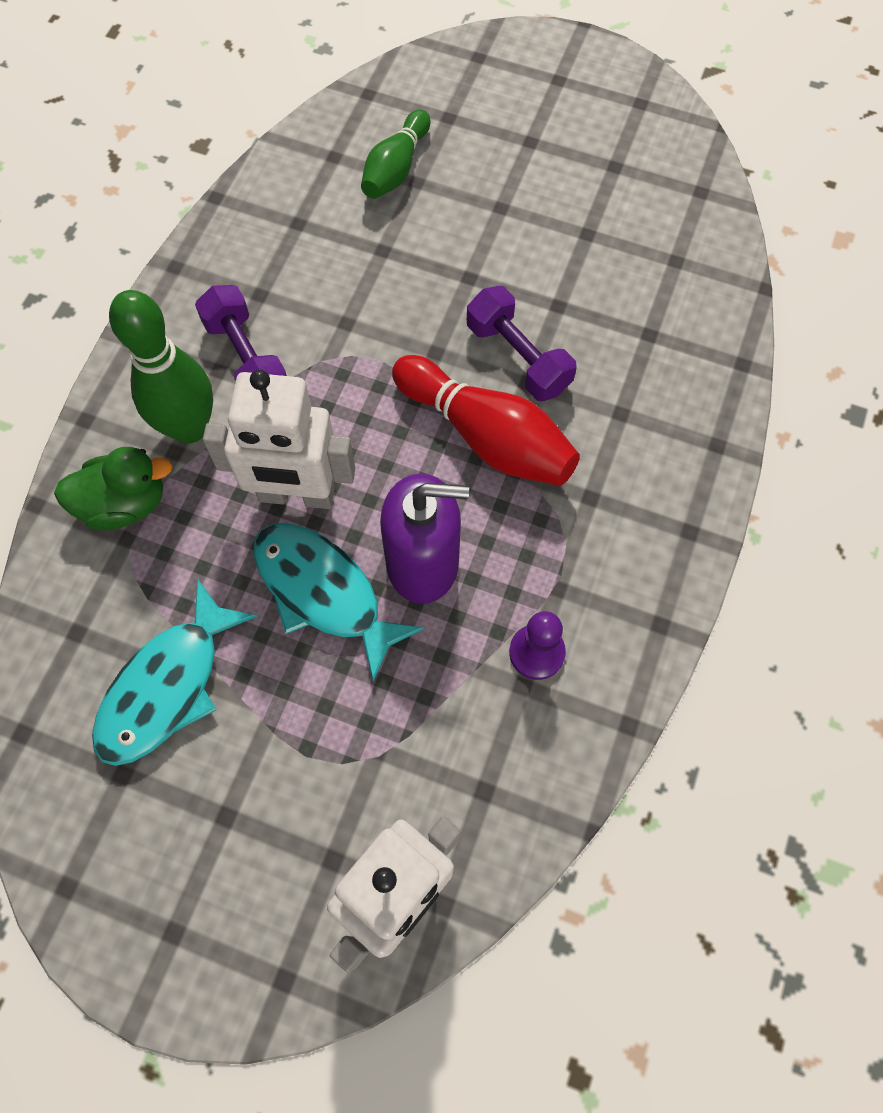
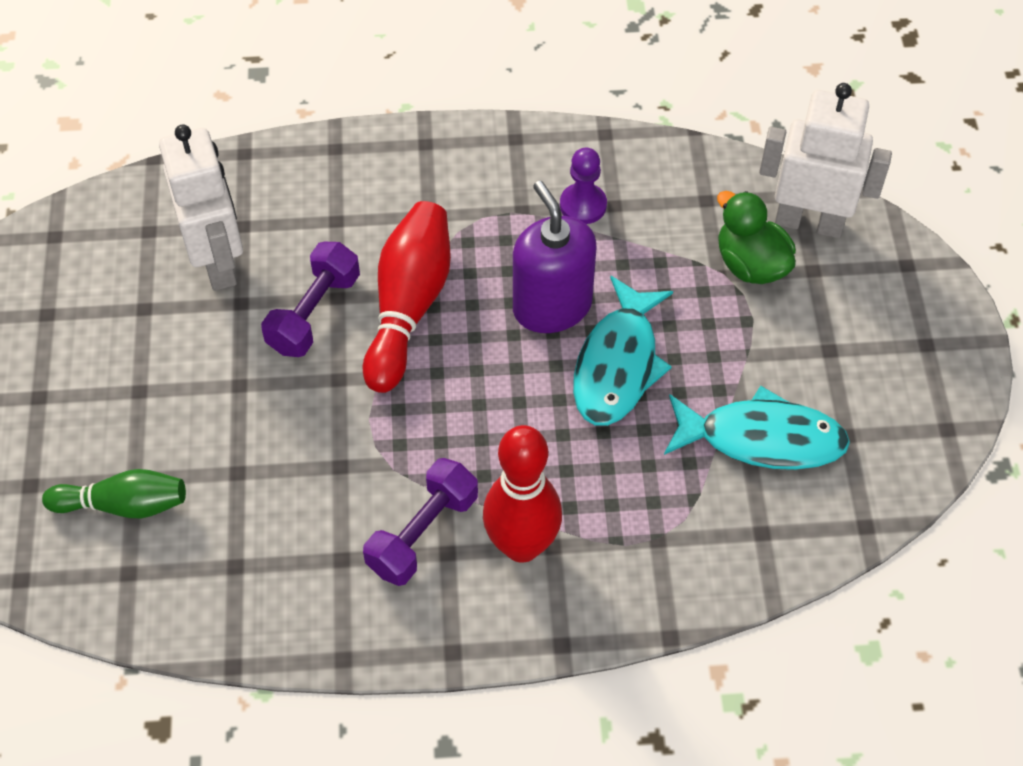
camera: 115 degrees left, 10 degrees down
(124, 504) = (626, 559): green duck -> green duck (751, 264)
(189, 428) = (522, 545): green bowling pin -> red bowling pin
(296, 495) = (542, 424): white robot -> white robot (218, 262)

